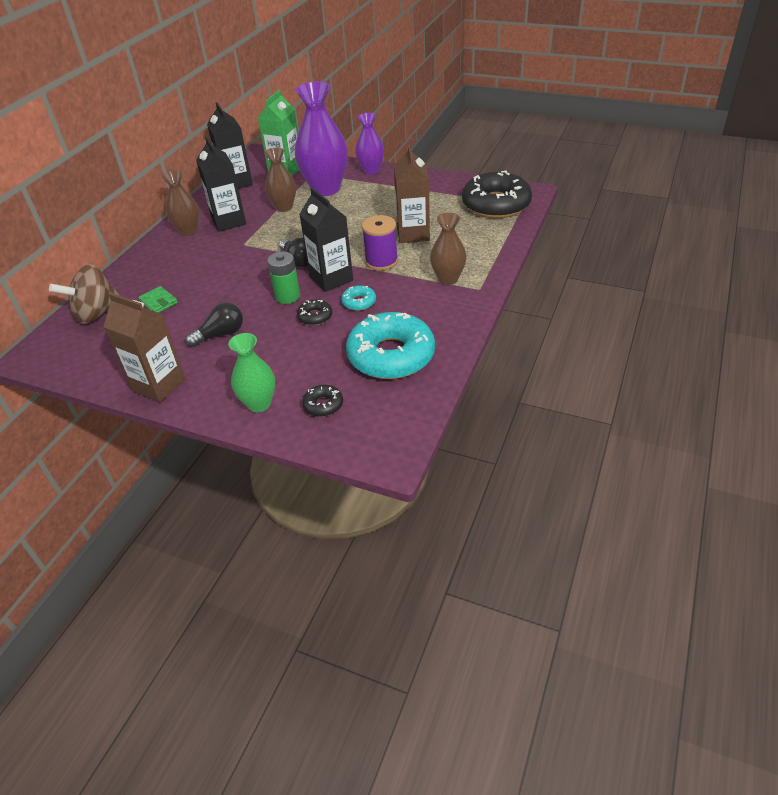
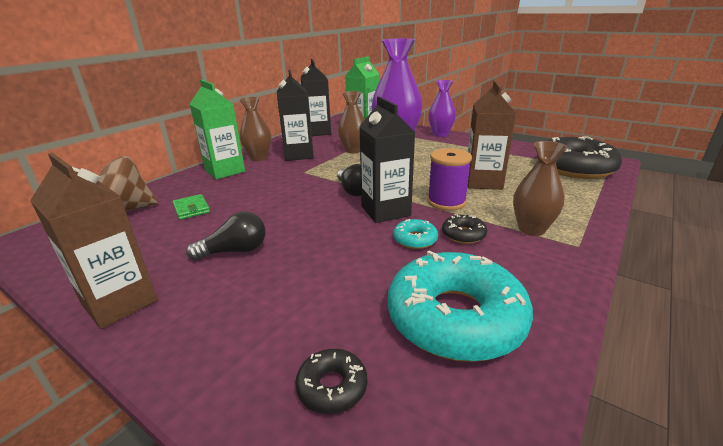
camera: 10 degrees right, 15 degrees down
(163, 254) = (225, 171): none -> green carton
(259, 404) = (232, 361): green vase -> none
(287, 296) = (330, 222): green battery -> none
(315, 316) = (356, 248): black donut -> black donut (463, 234)

